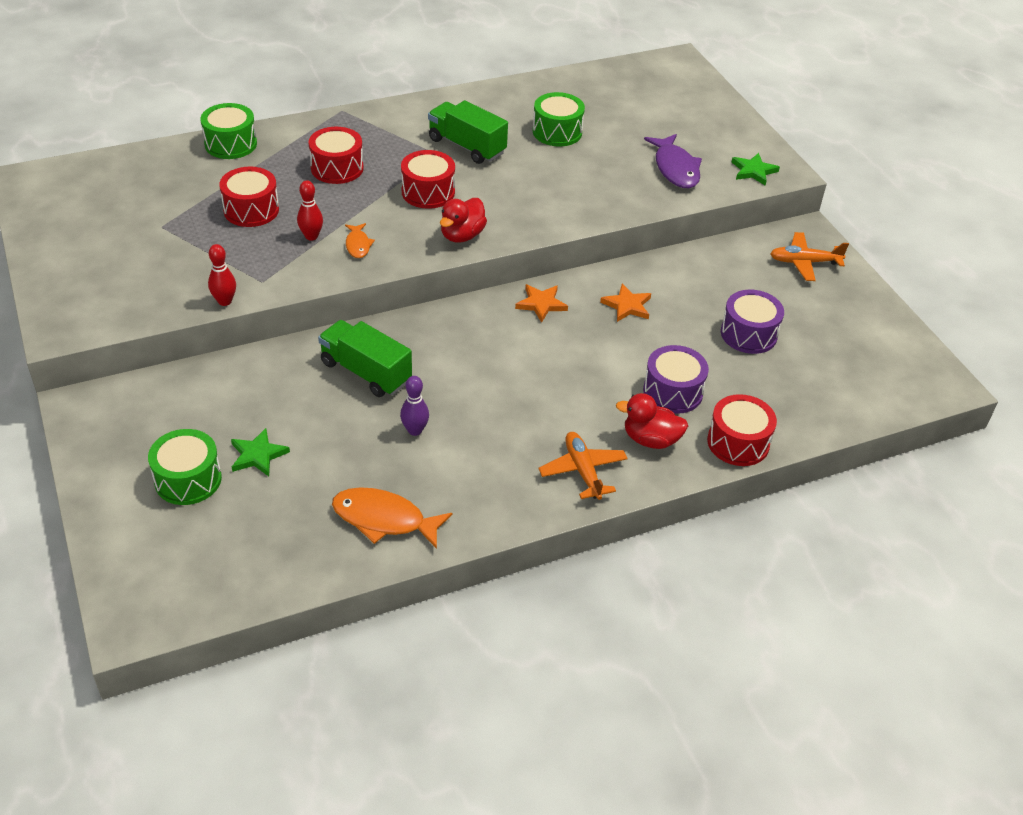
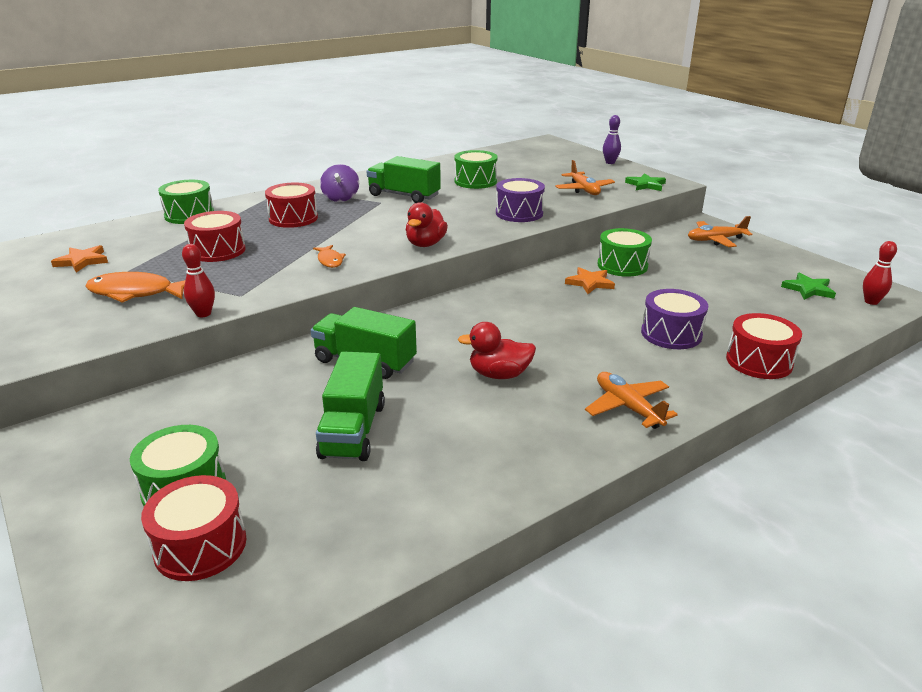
camera: 10 degrees left, 15 degrees down
(258, 455) = (265, 450): green star -> green star (808, 289)
(311, 236) = (282, 260): red bowling pin -> red bowling pin (871, 302)
(334, 448) = (353, 430): none -> green truck
(384, 519) = (435, 488): orange fish -> orange fish (136, 293)
(396, 139) = (341, 198): none -> purple spinning top
(415, 430) = (435, 401): purple bowling pin -> purple bowling pin (610, 162)
(428, 192) = (382, 223): red drum -> red drum (200, 546)
(541, 304) = (512, 291): orange star -> orange star (82, 261)
(650, 439) = (676, 372): red duck -> red duck (499, 374)
(675, 169) = (584, 190): purple fish -> orange plane
(675, 285) = (622, 265): none -> green drum
(748, 334) = (707, 287): purple drum -> purple drum (519, 213)

